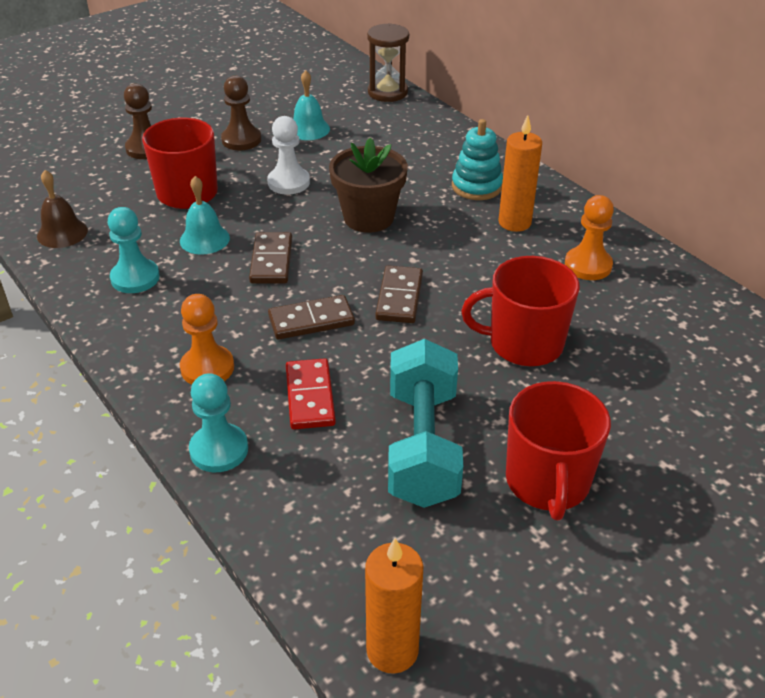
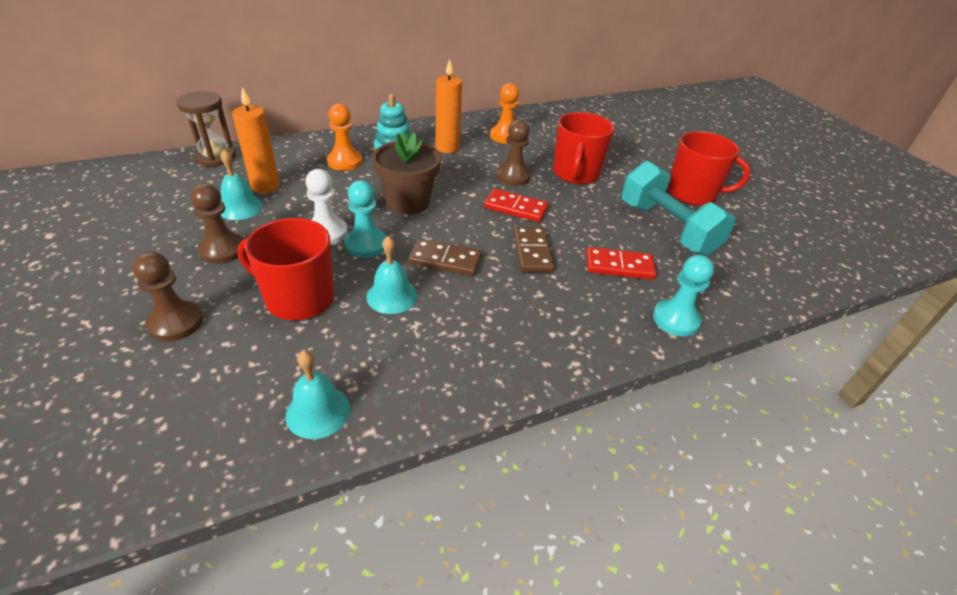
camera: 80 degrees left, 0 degrees up
(62, 233) = (318, 411): brown bell -> turquoise bell
(135, 278) = (436, 351): turquoise pawn -> turquoise pawn (366, 244)
(207, 368) = (581, 315): orange pawn -> orange pawn (345, 162)
(392, 650) = (825, 269): orange candle -> orange candle (265, 186)
(399, 297) = (516, 208): brown domino -> red domino
(423, 446) = (667, 228): turquoise dumbbell -> turquoise dumbbell turned 45 degrees clockwise
(476, 286) = (513, 177): none -> brown pawn

